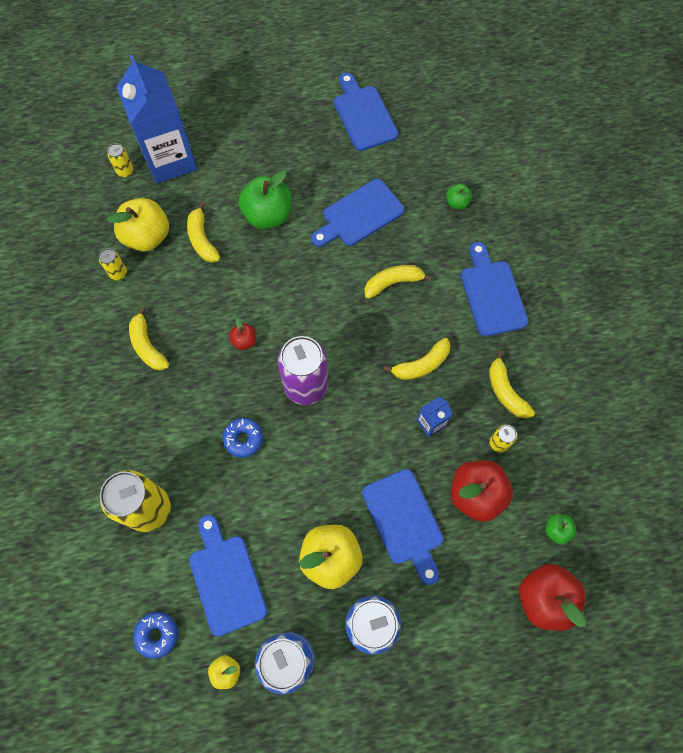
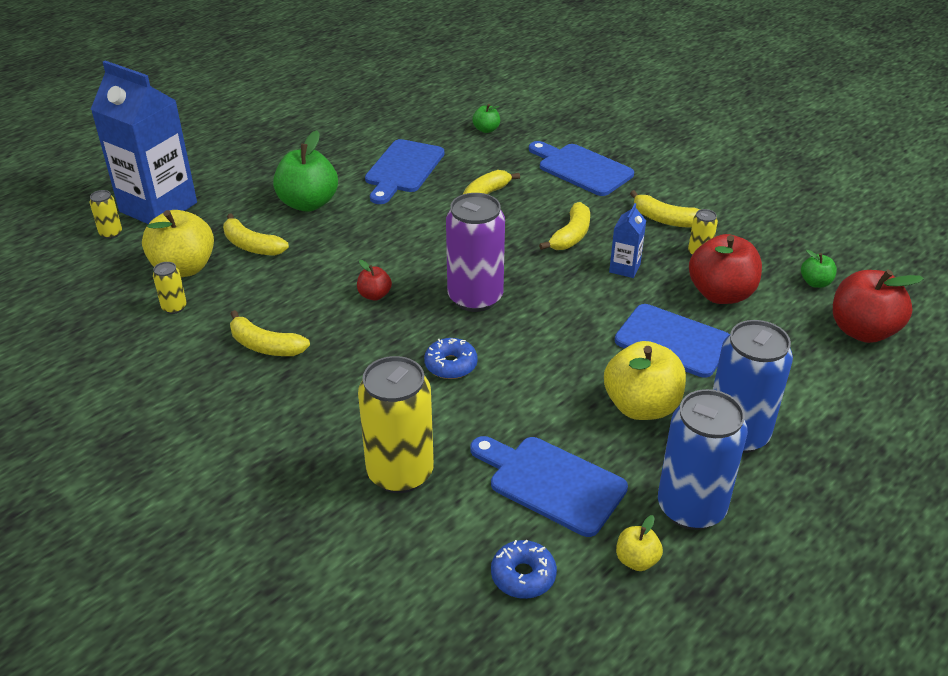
camera: 35 degrees left, 30 degrees down
(363, 115) = (339, 111): blue cutting board -> none

